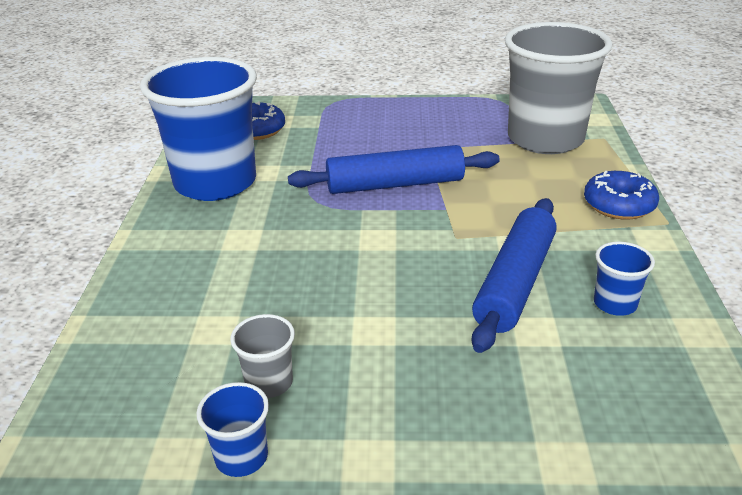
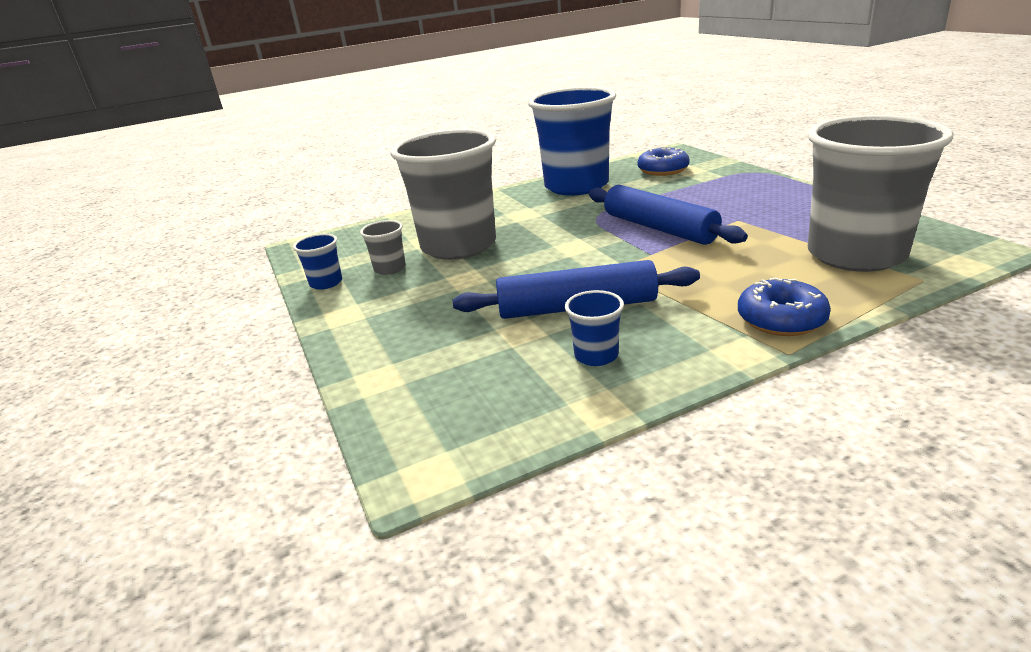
camera: 65 degrees right, 5 degrees down
(272, 309) = (458, 246): none -> grey cup

